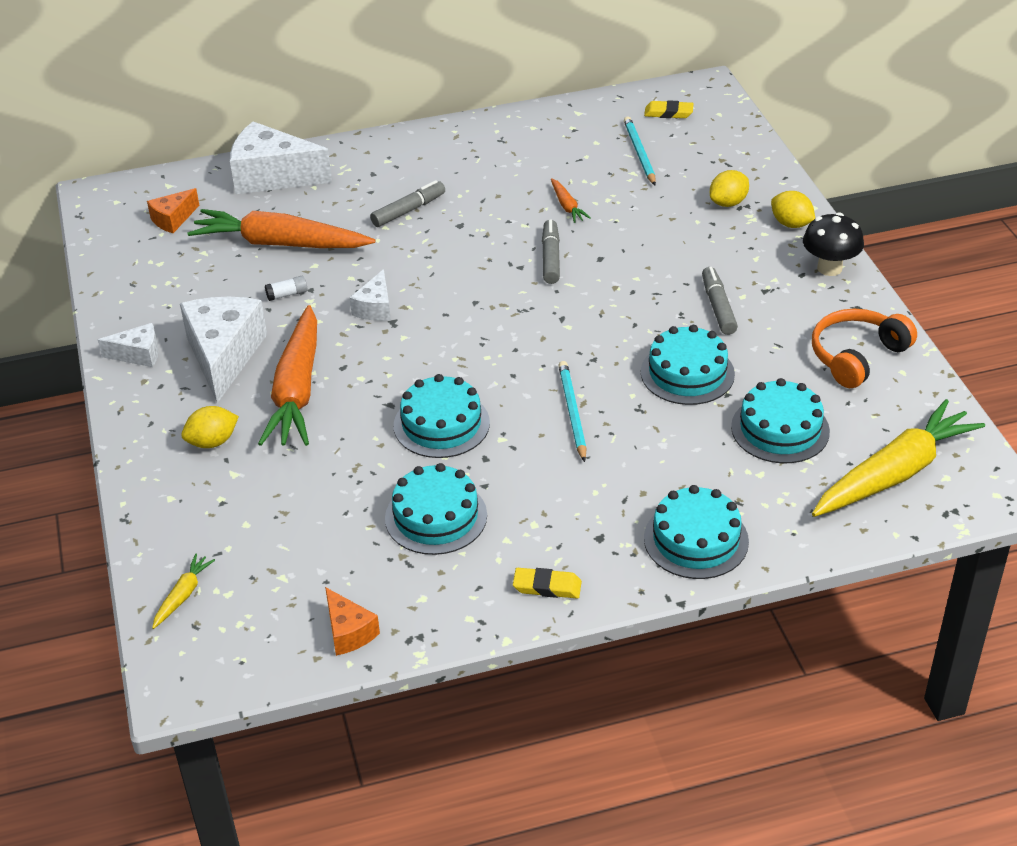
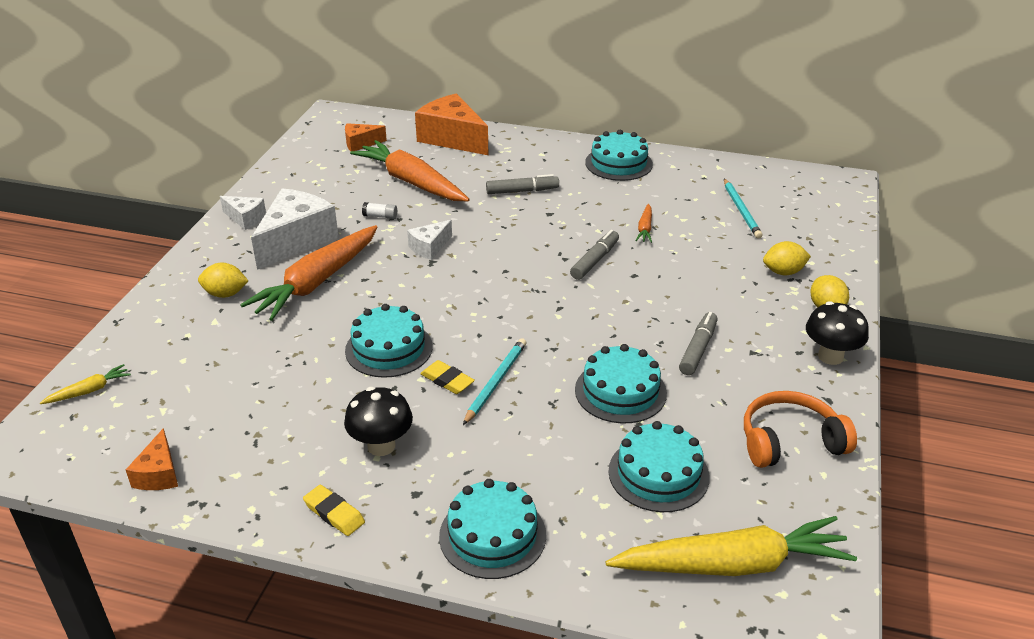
camera: 30 degrees right, 5 degrees down
(272, 176) = (452, 138): white cheese -> orange cheese
(436, 516) = (312, 416): turquoise cake -> turquoise cake (618, 163)
(528, 513) = (381, 446): none -> black mushroom
(639, 153) = (741, 210): turquoise pencil -> turquoise pencil turned 150 degrees clockwise
(668, 113) = (794, 190): yellow eraser -> yellow eraser (447, 380)

